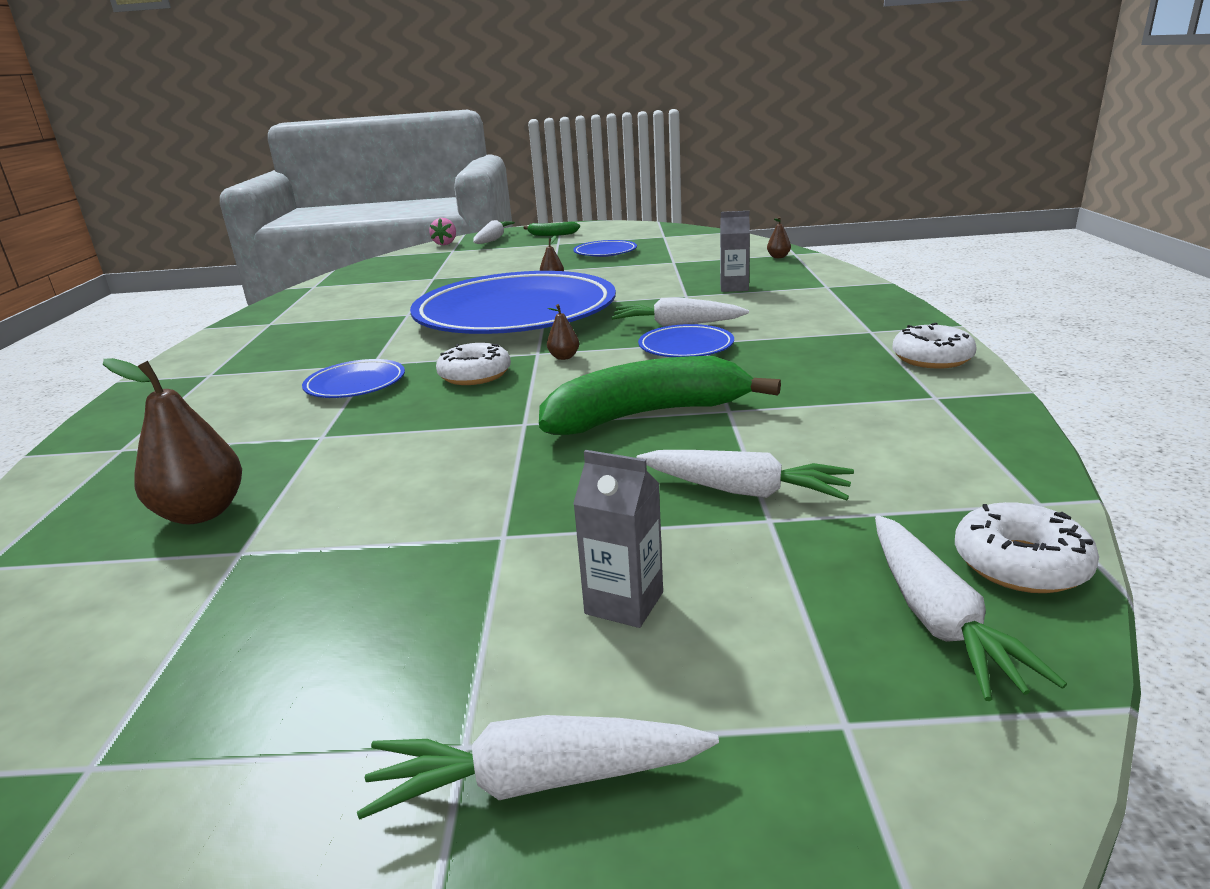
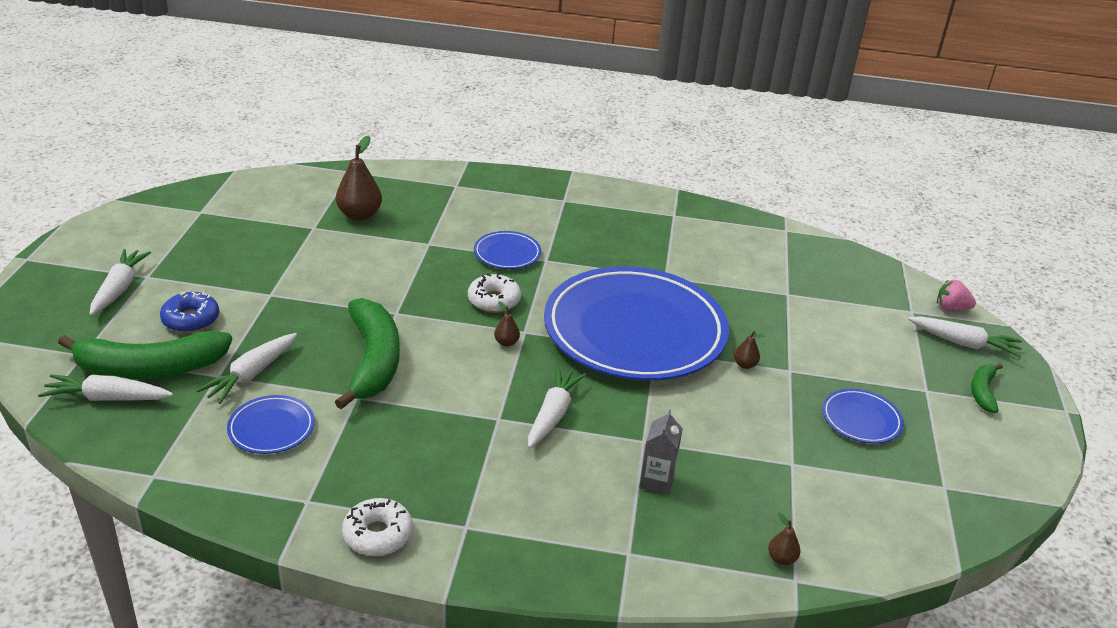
camera: 95 degrees right, 10 degrees up
(624, 603) = (191, 319): grey carton -> blue donut
(686, 347) = (492, 406): blue plate -> blue plate (271, 428)
(810, 599) = (150, 368): none -> green banana
(1020, 563) = (116, 440): white donut -> none

